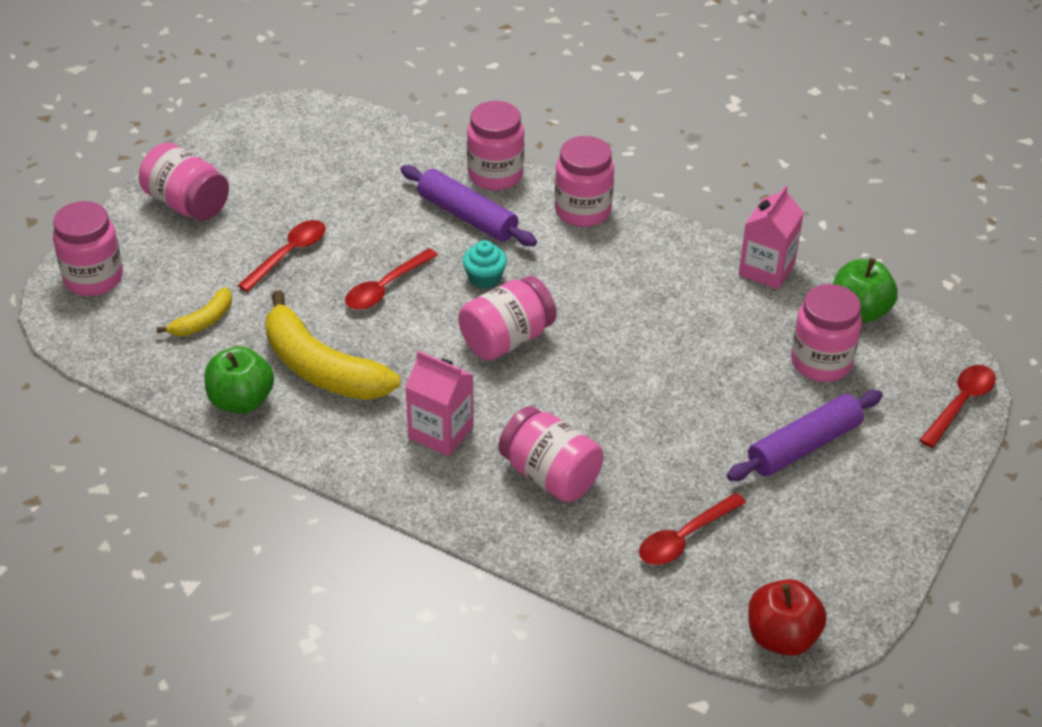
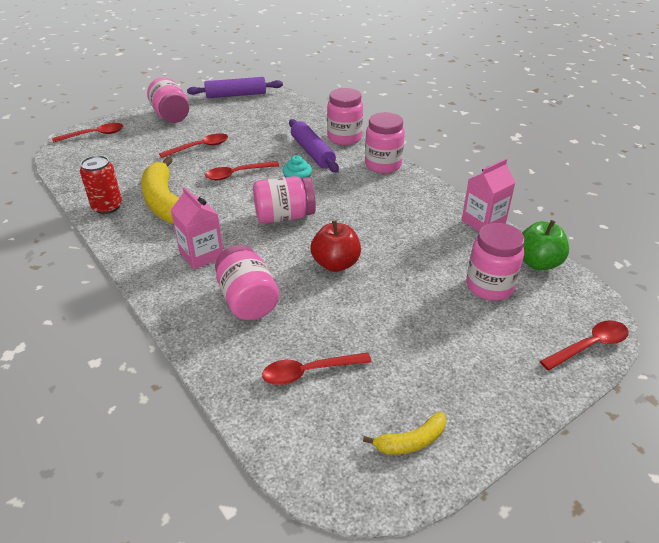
camera: 25 degrees right, 5 degrees down
(93, 278) = (94, 135): pink jar -> red spoon
(203, 321) = (126, 165): yellow banana -> yellow banana (411, 441)
(241, 401) = (107, 207): green apple -> red can
(782, 637) = (332, 478): red apple -> red apple (335, 264)
(804, 446) = (443, 337): purple rolling pin -> purple rolling pin (236, 95)

